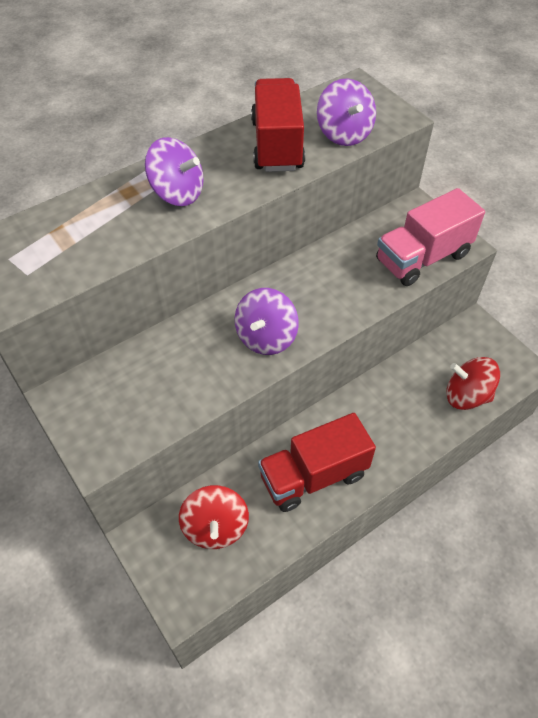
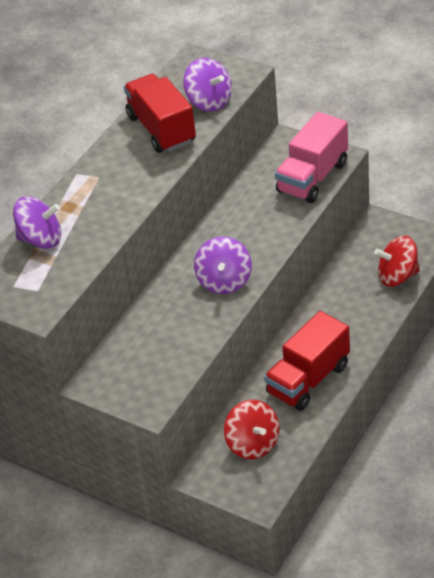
camera: 20 degrees left, 10 degrees down
(177, 193) = (109, 193): purple spinning top -> purple spinning top (41, 239)

